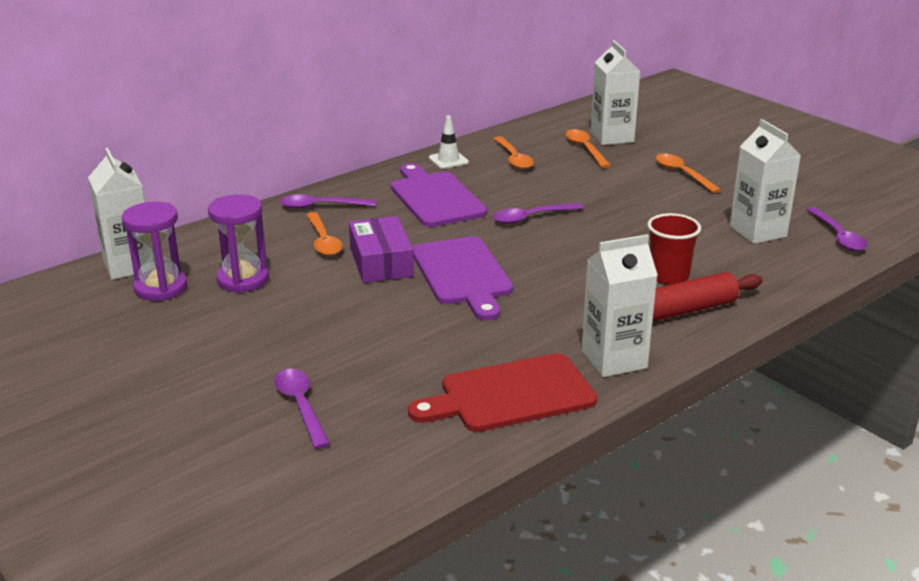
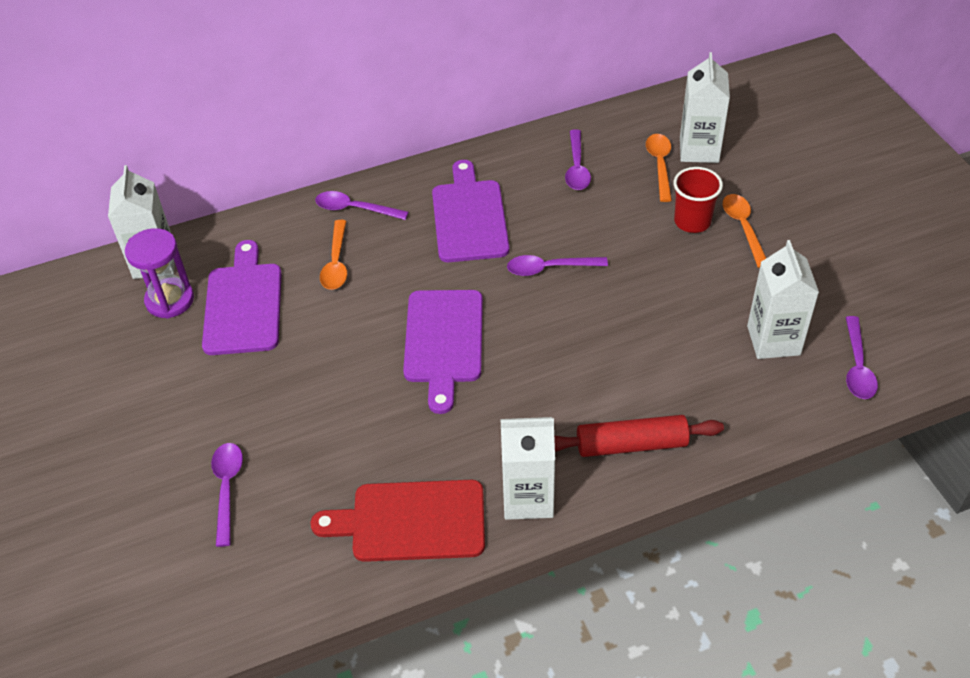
camera: 20 degrees right, 20 degrees up
(243, 280) = (243, 304): purple hourglass -> purple cutting board
(381, 262) = (376, 306): purple box -> none
(448, 160) = (509, 158): white traffic cone -> none
(513, 158) = (577, 168): orange spoon -> purple spoon
(668, 276) = (642, 389): red cup -> red cup (692, 221)

